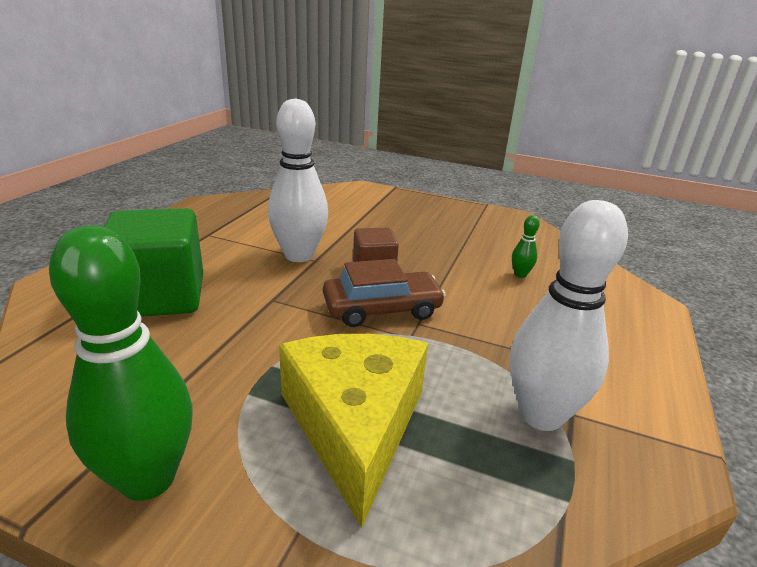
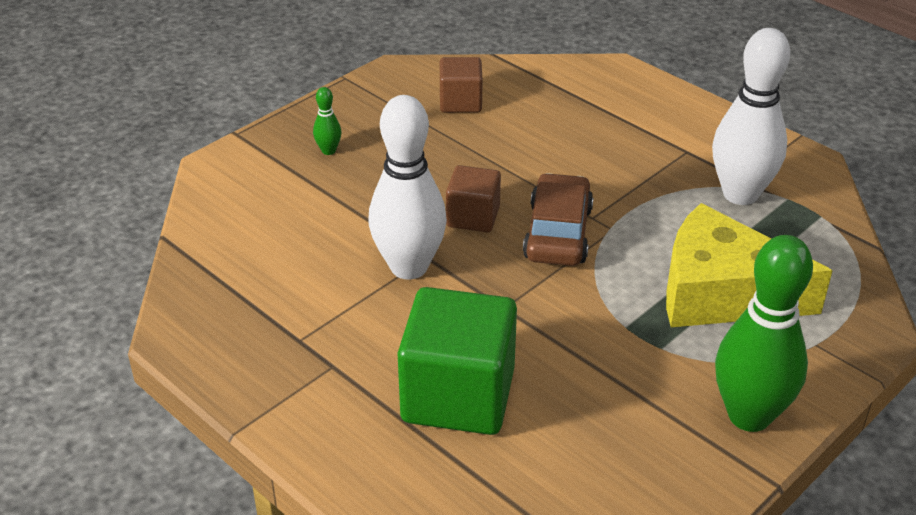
camera: 65 degrees left, 10 degrees up
(508, 243) = (460, 102): none -> brown cube
(520, 274) = (532, 121): green bowling pin -> green bowling pin (328, 151)

